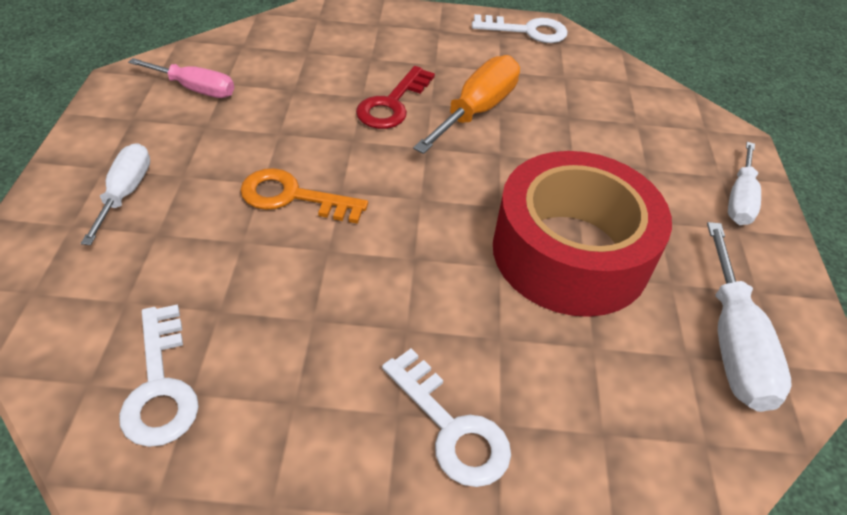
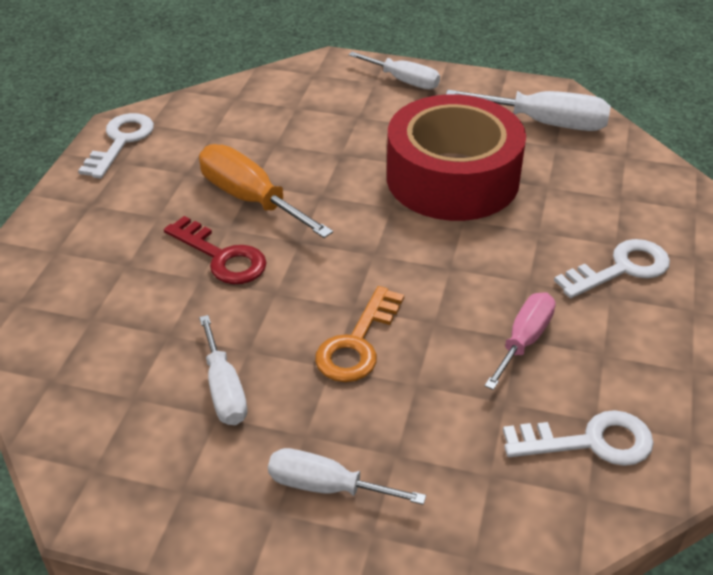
camera: 75 degrees left, 5 degrees down
(195, 89) = (137, 427): pink screwdriver -> pink screwdriver (524, 340)
(233, 125) = (224, 389): none -> white screwdriver

